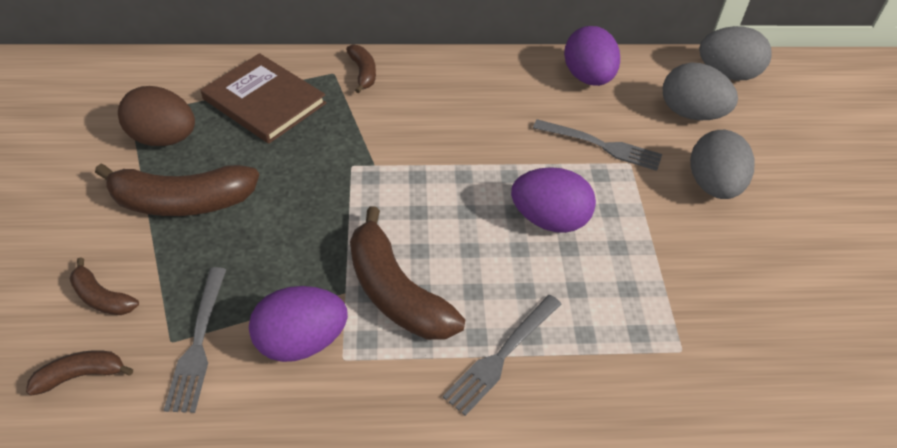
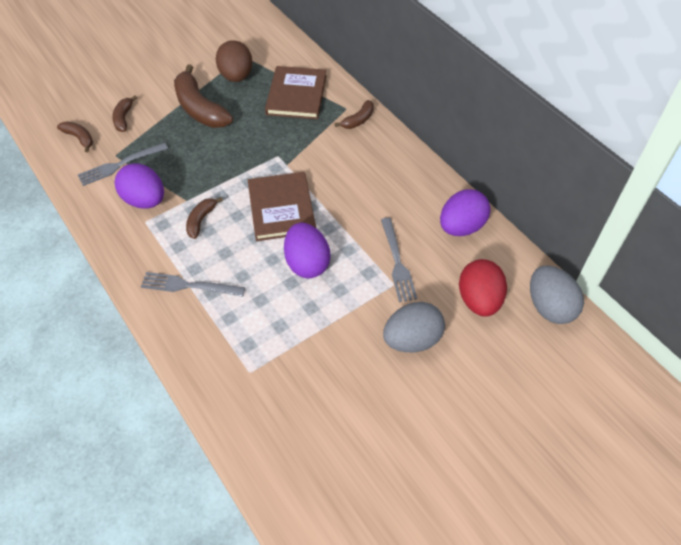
camera: 60 degrees right, 5 degrees up
(396, 292) = (201, 220): brown banana -> brown banana, size x0.51
(443, 202) = (281, 208): none -> brown book
(691, 113) = (479, 300): grey egg -> red egg

